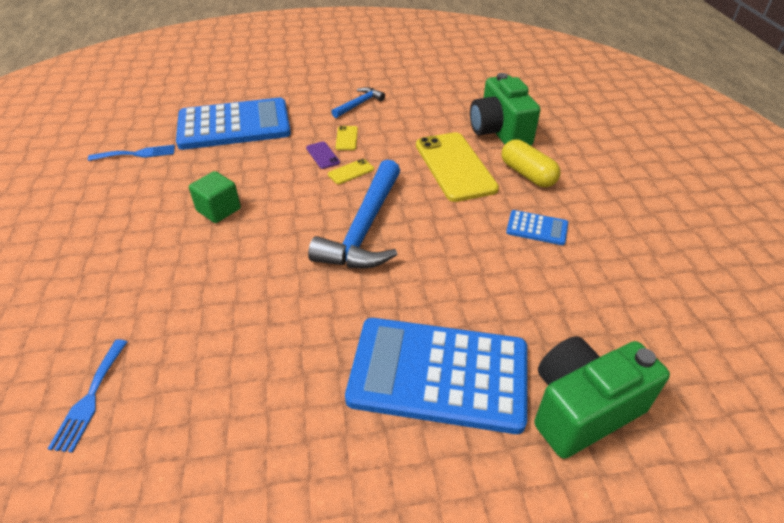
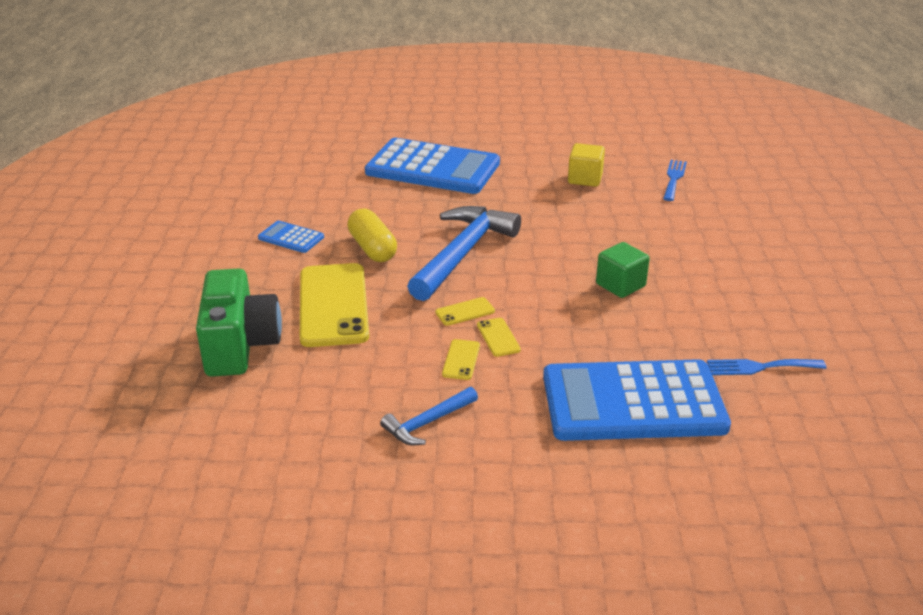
camera: 170 degrees left, 10 degrees down
(222, 378) = (585, 179): none -> yellow cube
(322, 155) = (498, 337): purple phone -> yellow phone
(527, 174) = (253, 287): yellow capsule -> yellow capsule (372, 248)
(582, 409) = (348, 149): green camera -> none

